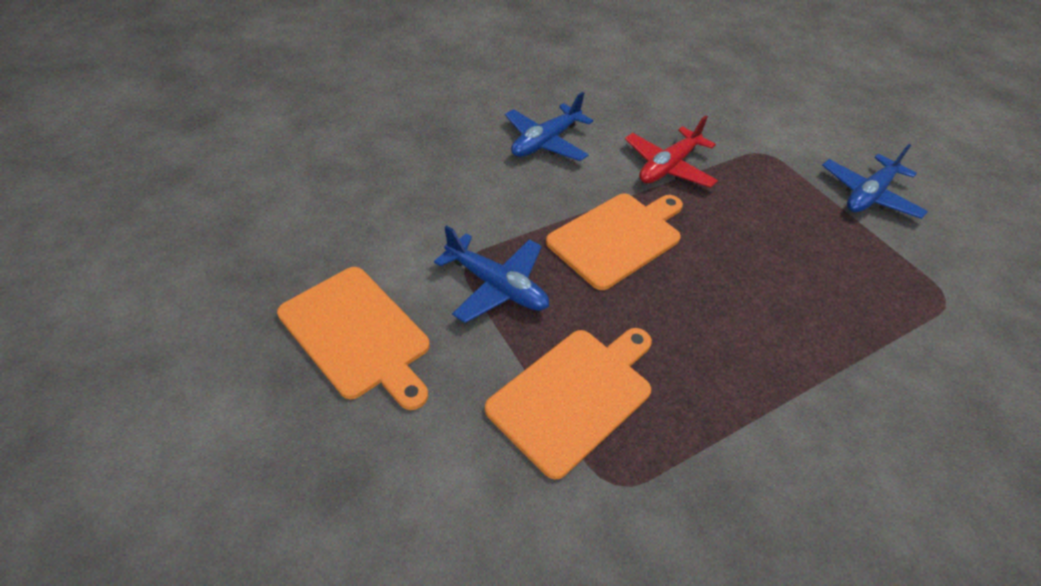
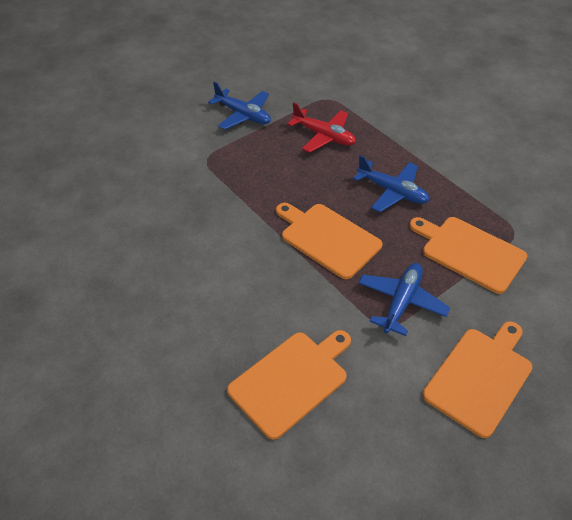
camera: 95 degrees left, 0 degrees up
(419, 174) = (291, 380): none -> orange cutting board
(545, 142) = (222, 292): blue plane -> blue plane (392, 192)
(668, 167) = (237, 212): red plane -> red plane (324, 136)

